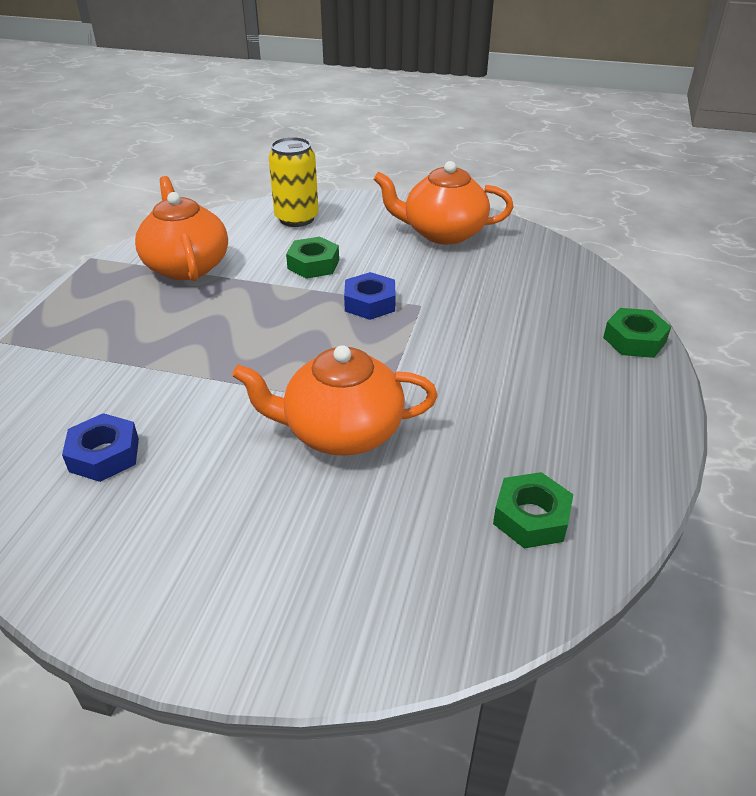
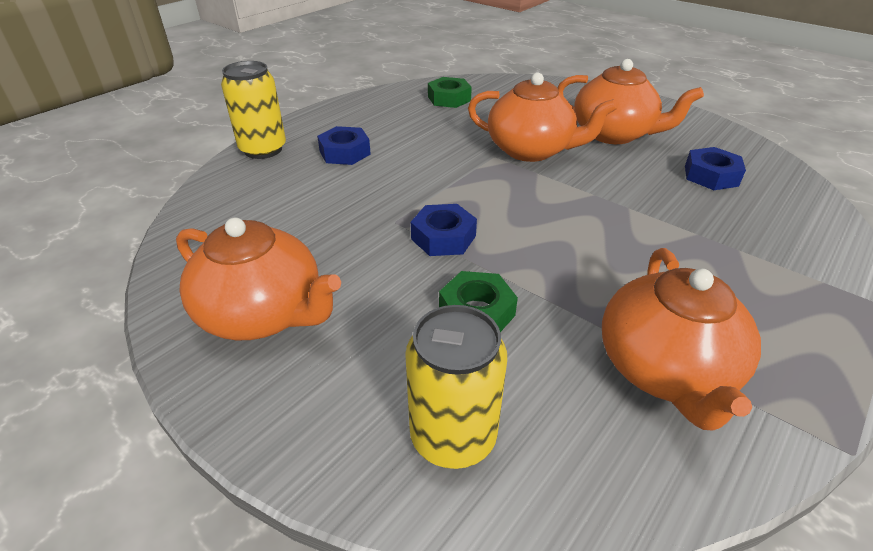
camera: 155 degrees left, 0 degrees up
(235, 505) = (613, 134): none -> orange teapot
(549, 361) = (345, 152): none -> blue nut
(634, 340) = (263, 149): green nut -> yellow can

